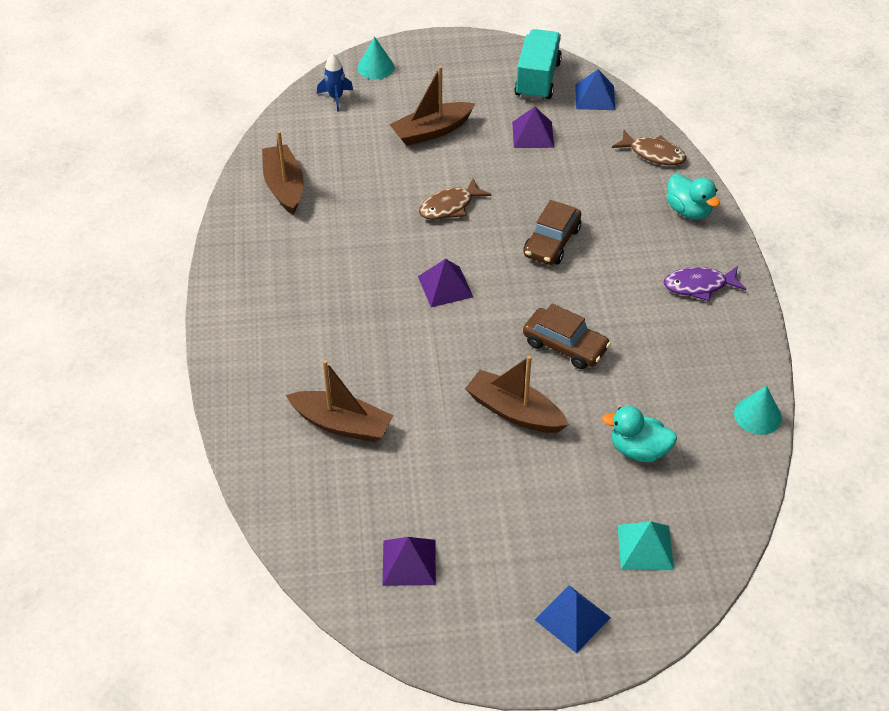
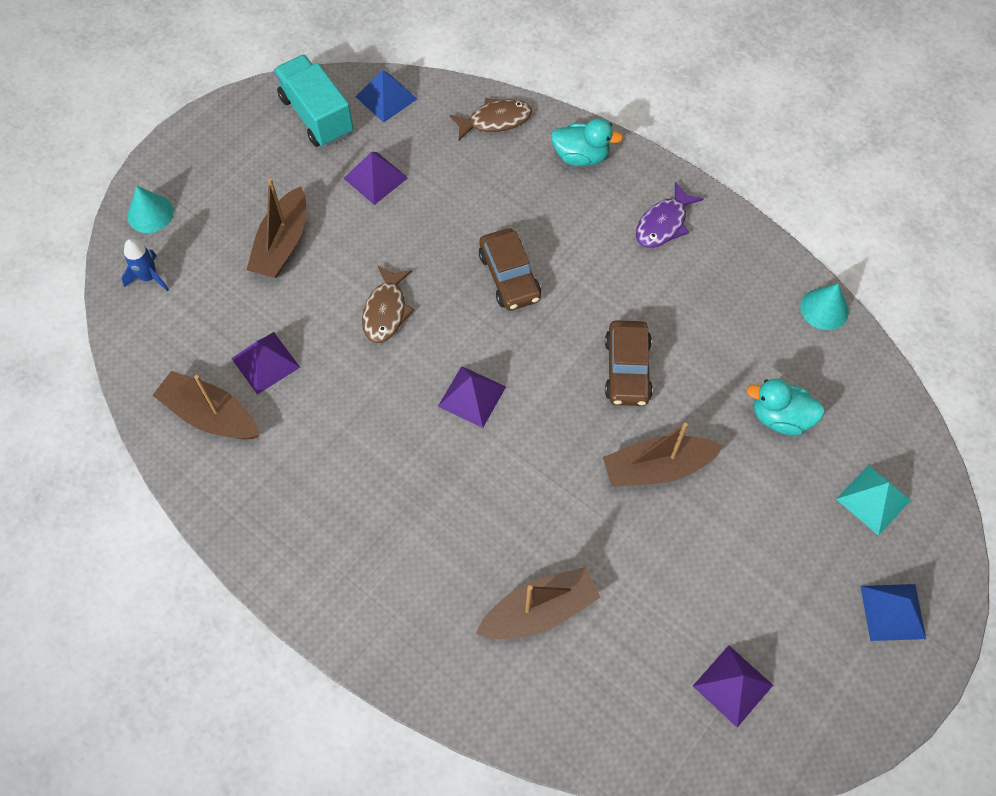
camera: 45 degrees left, 15 degrees up
(346, 183) = (265, 363): none -> purple pyramid
(565, 346) = (627, 369): brown car -> brown car turned 105 degrees clockwise
(638, 450) = (780, 417): turquoise duck -> turquoise duck turned 45 degrees clockwise

